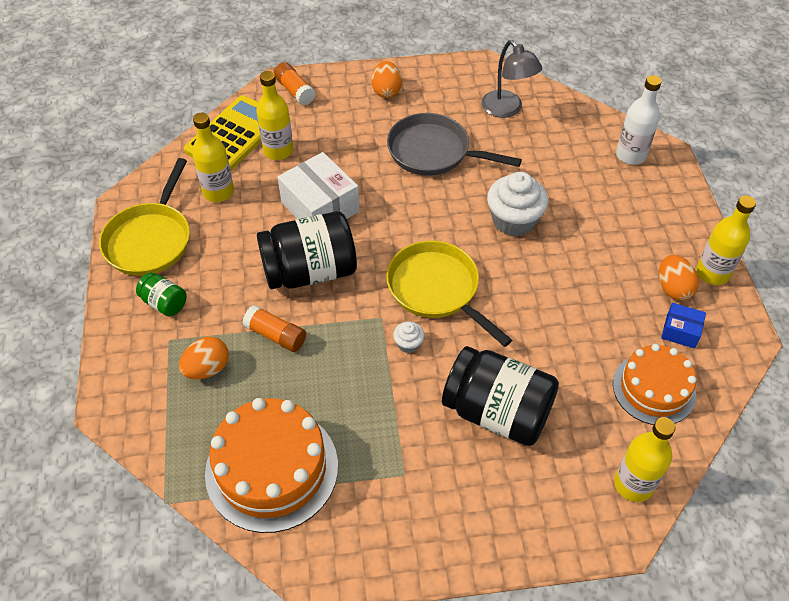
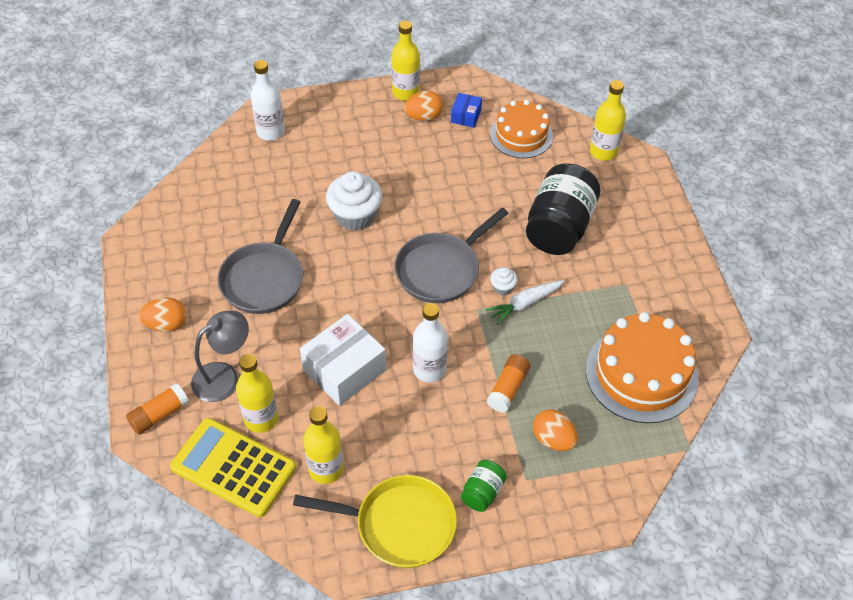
camera: 95 degrees left, 0 degrees up
(310, 271) = (429, 369): black jar -> white bottle
(383, 362) = (524, 304): none -> white carrot
(437, 290) = (441, 269): yellow pan -> grey pan
(507, 109) = (203, 220): grey lamp -> grey lamp (224, 376)

